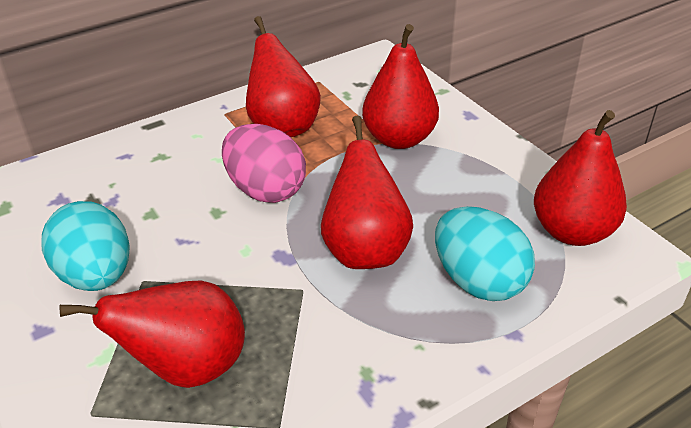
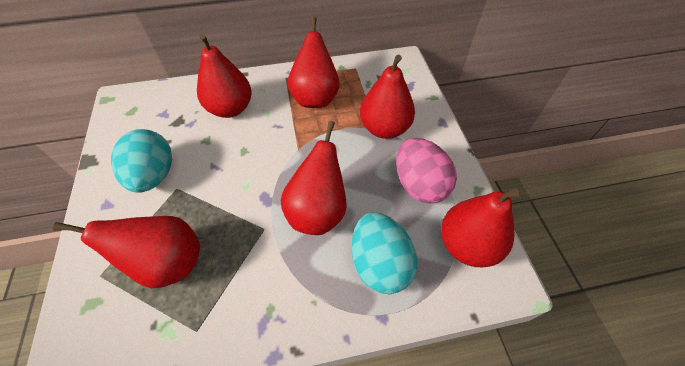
camera: 20 degrees right, 15 degrees up
(164, 168) = (230, 109): none -> red pear
(265, 190) = (280, 143): pink egg -> pink egg (419, 185)

